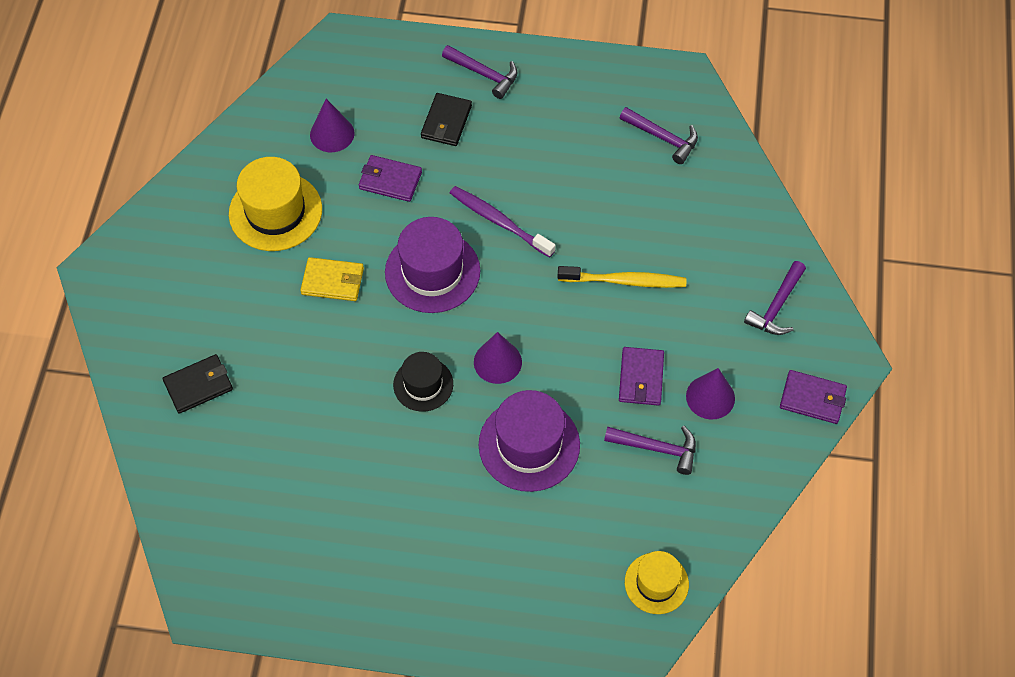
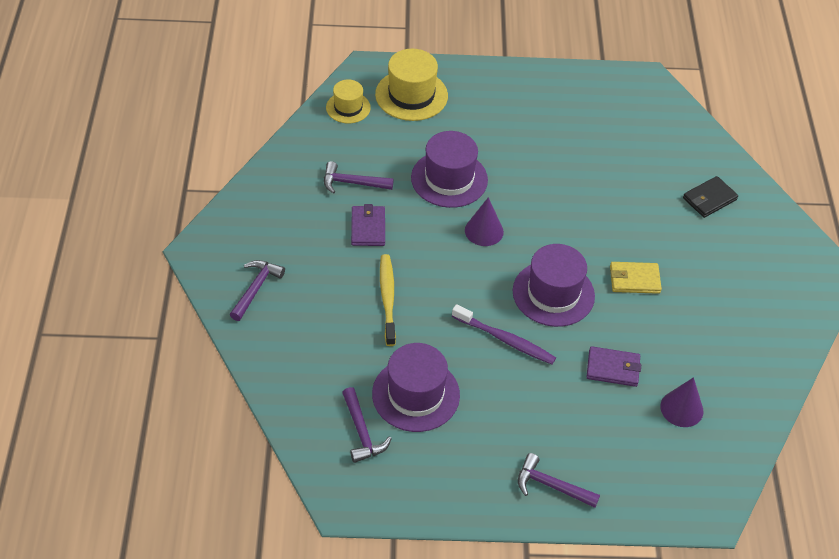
camera: 170 degrees right, 10 degrees down
(275, 211) = (705, 332): yellow hat -> yellow hat (411, 95)
(423, 384) = (538, 211): black hat -> none
(446, 122) = (576, 430): black wallet -> none
(604, 171) = (415, 394): none -> purple hat
(624, 281) = (387, 298): yellow toothbrush -> yellow toothbrush turned 90 degrees clockwise
(663, 138) = (362, 432): purple hammer -> purple hammer turned 135 degrees counterclockwise
(710, 397) = (312, 219): purple cone -> none
(812, 398) = (230, 223): purple wallet -> none

